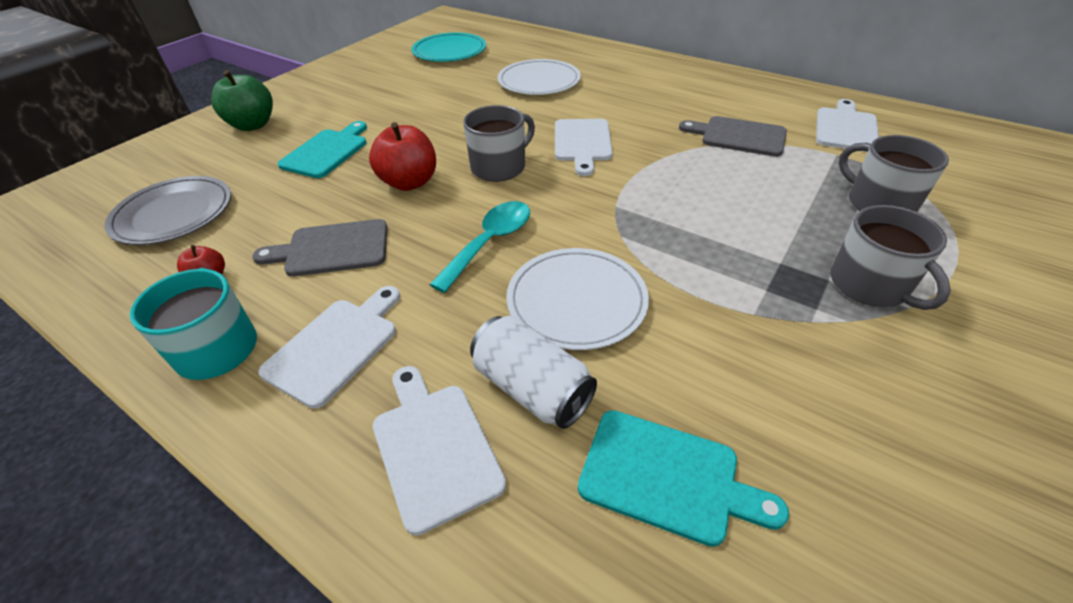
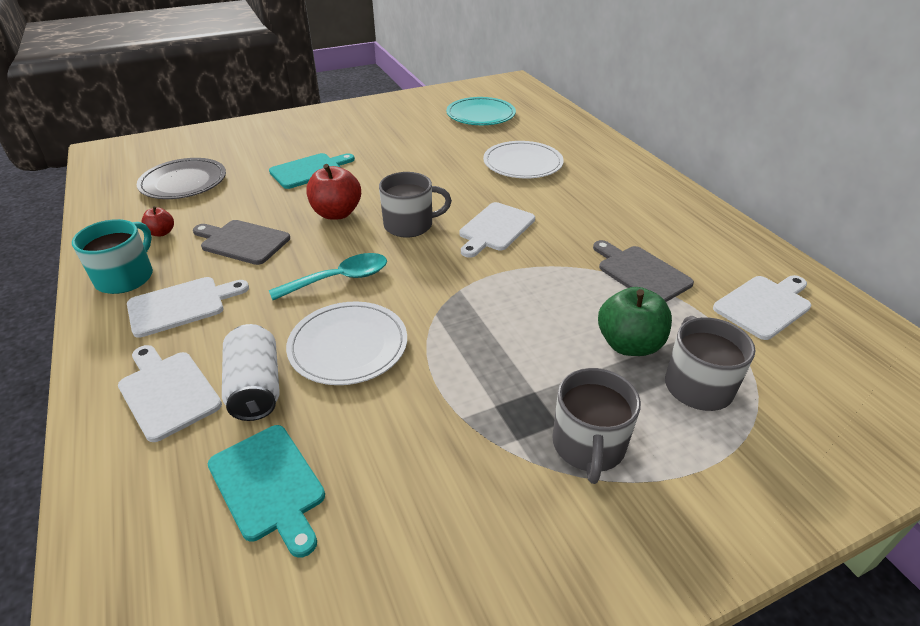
camera: 30 degrees right, 5 degrees down
(253, 125) = (285, 134): green apple -> green apple (629, 344)
(434, 447) = (167, 392): white cutting board -> white cutting board turned 45 degrees counterclockwise

